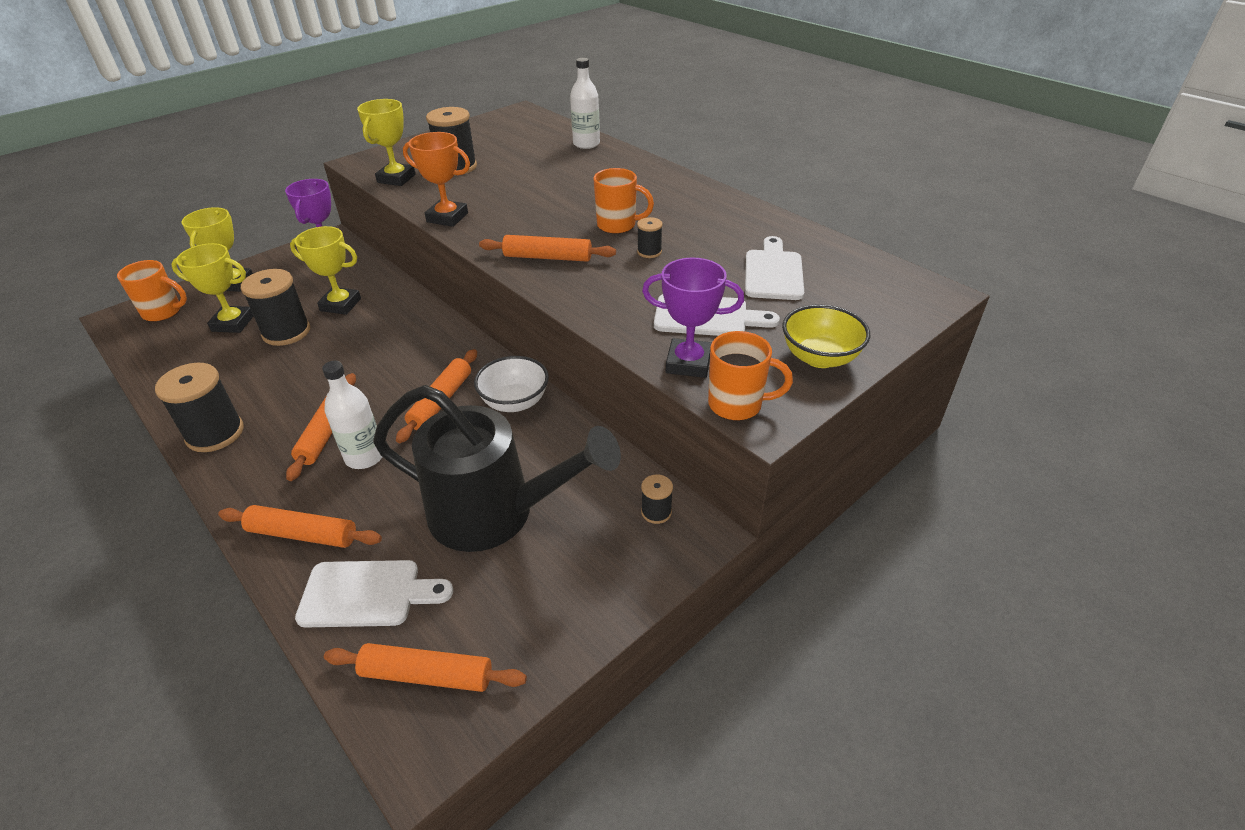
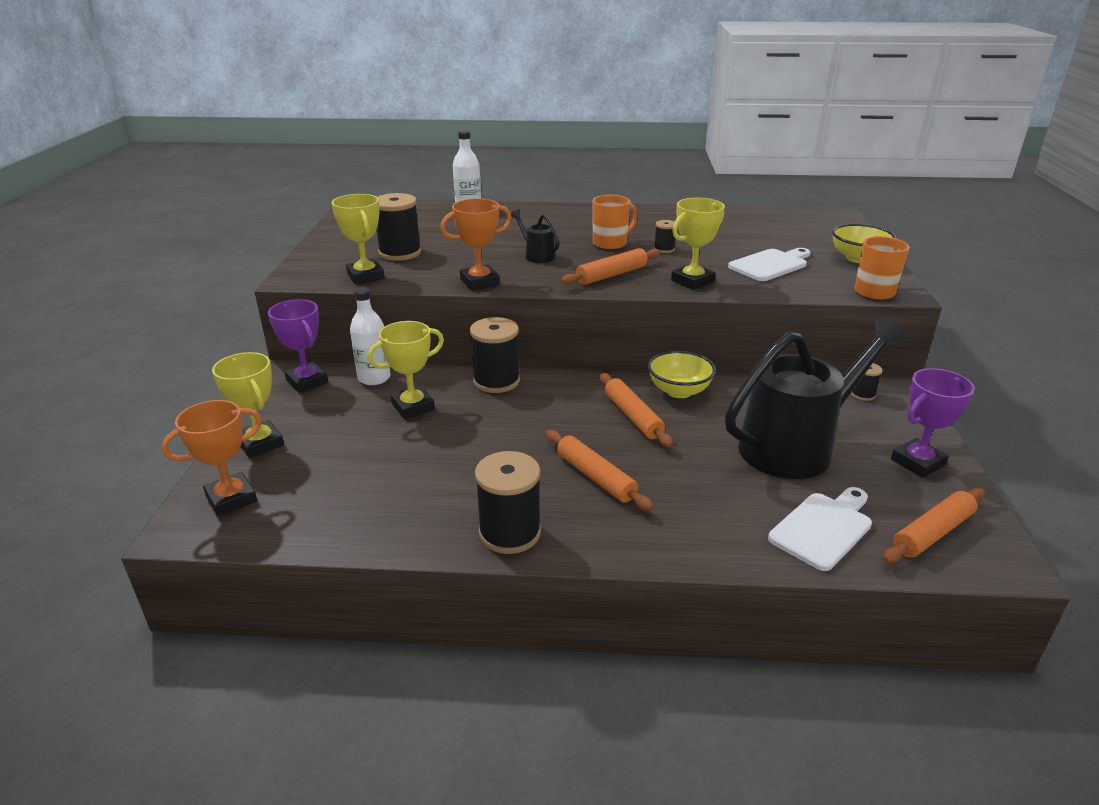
camera: 45 degrees left, 10 degrees down
(163, 312) = (231, 499): orange mug -> orange trophy
(233, 323) = (336, 467): yellow trophy -> yellow trophy (692, 281)
(286, 332) = (407, 445): black spool -> black spool (496, 381)
(303, 534) = (718, 533): orange rolling pin -> none
(365, 457) = (656, 472): white bottle -> white bottle (374, 378)
(515, 402) = (679, 391): white bowl -> yellow bowl
(537, 211) = (536, 255): none -> black watering can
(688, 363) = (814, 287): purple trophy -> purple trophy (917, 462)
(773, 272) = (750, 233): white cutting board -> none

